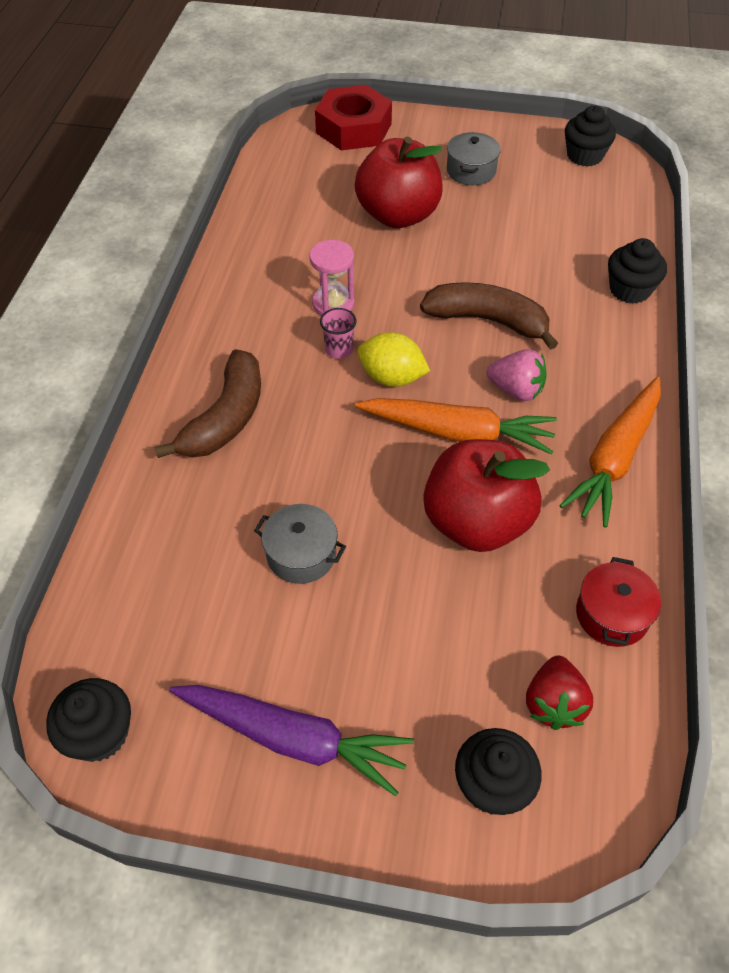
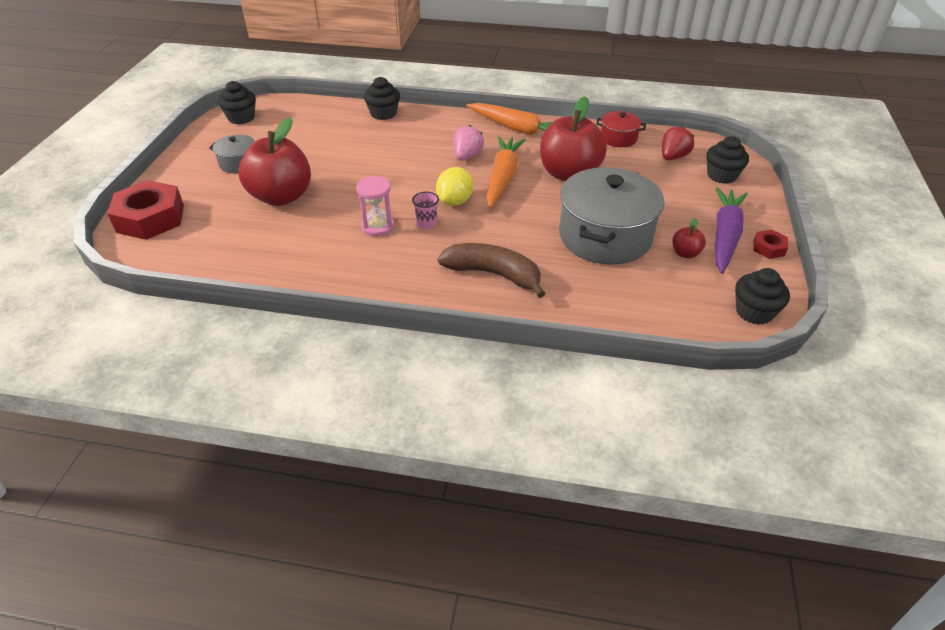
camera: 90 degrees left, 10 degrees down
(250, 663) = (685, 253): none -> red apple
(254, 808) = (768, 248): none -> red nut
(301, 554) = (605, 236): grey pot -> grey pot, size x2.09
(487, 321) = (404, 163): brown banana -> none
(553, 703) = (673, 157): red strawberry -> red strawberry turned 60 degrees counterclockwise

